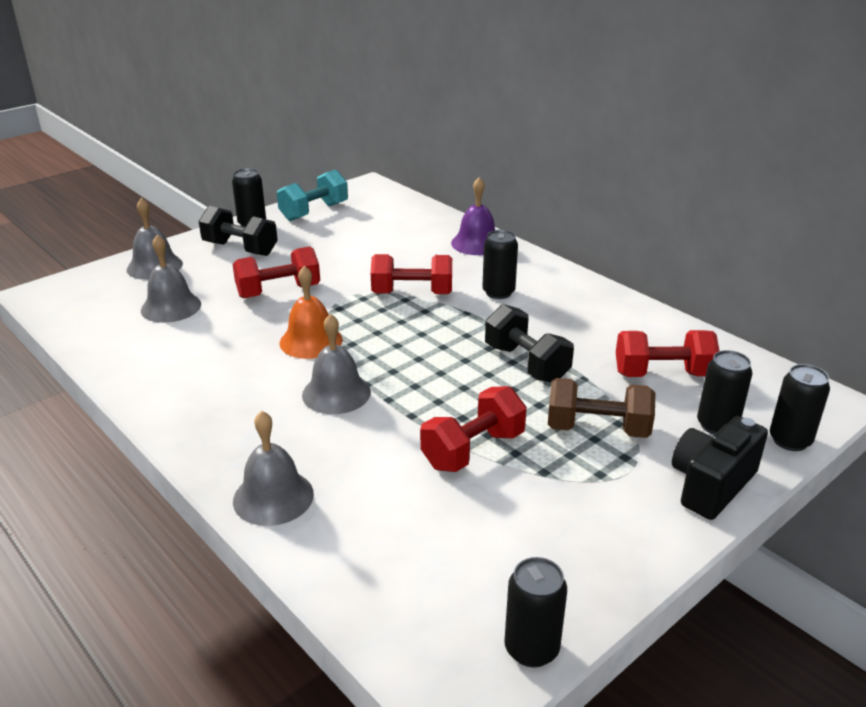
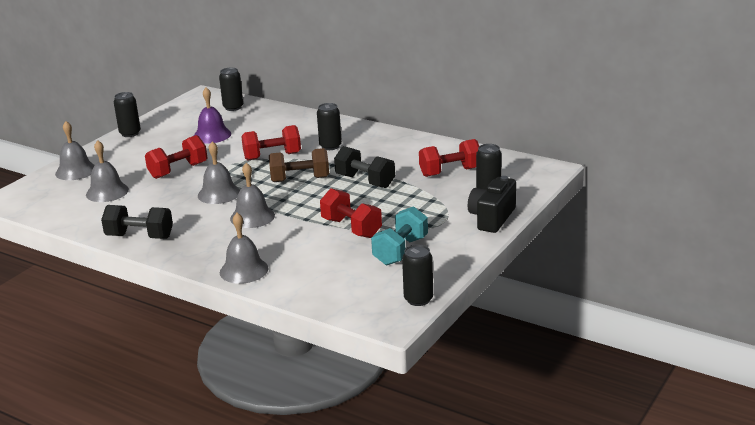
camera: 15 degrees left, 5 degrees down
(240, 249) = (132, 150): black dumbbell -> black dumbbell (140, 237)
(311, 341) = (219, 194): orange bell -> grey bell
(314, 212) = (172, 118): turquoise dumbbell -> turquoise dumbbell (400, 251)
(473, 450) = (351, 228): red dumbbell -> red dumbbell turned 75 degrees counterclockwise
(477, 243) = (302, 120): purple bell -> purple bell (212, 135)
(597, 429) = (420, 205): brown dumbbell -> brown dumbbell (300, 179)
(790, 440) = (530, 191): black can -> black can (233, 107)

